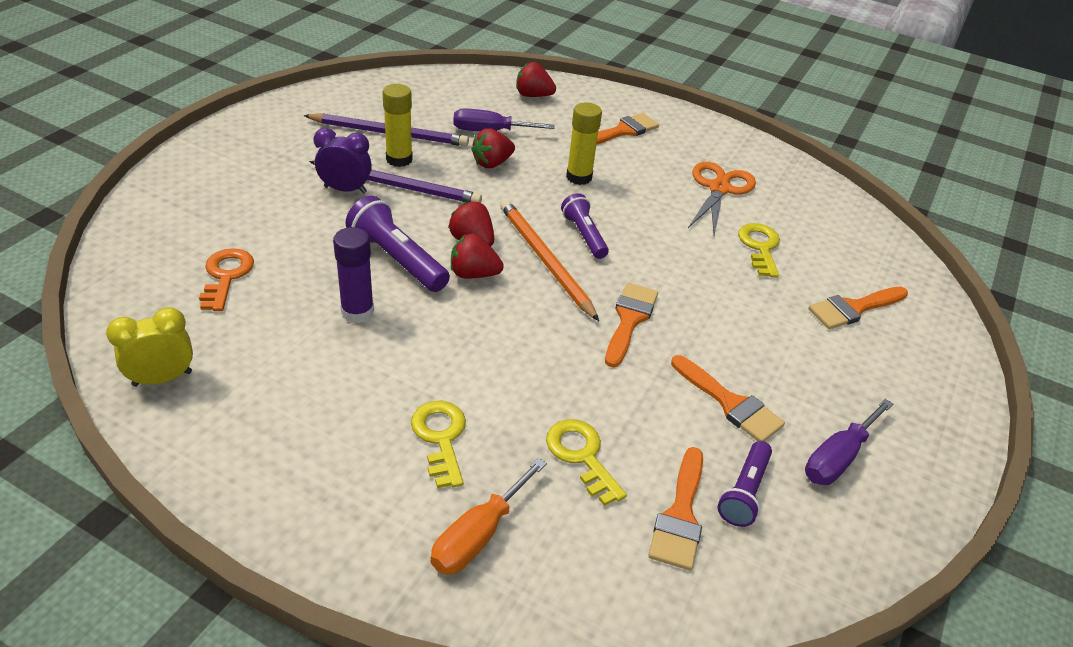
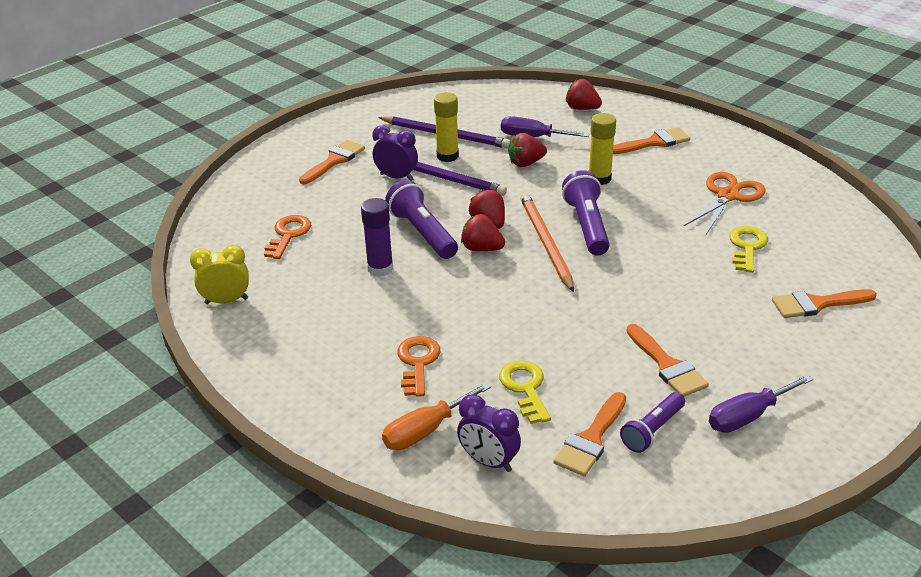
camera: 20 degrees right, 5 degrees down
(440, 438) = (418, 362): yellow key -> orange key
(570, 568) = (489, 461): none -> purple clock
(584, 235) = (587, 226): purple flashlight -> purple flashlight, size x1.53
(629, 320) = (602, 294): orange brush -> orange brush (334, 161)

